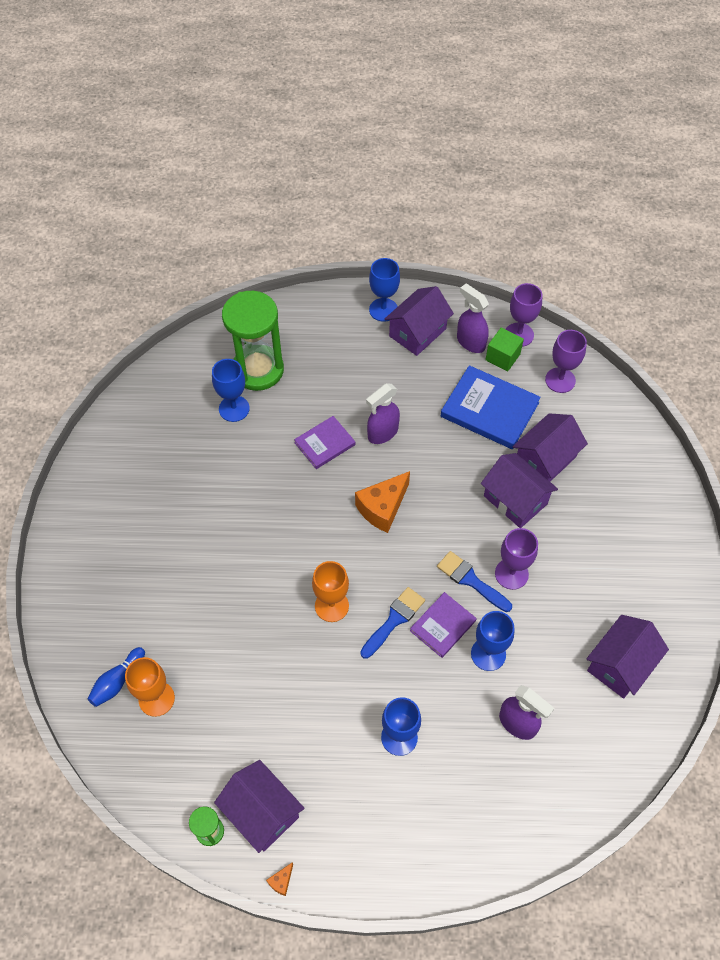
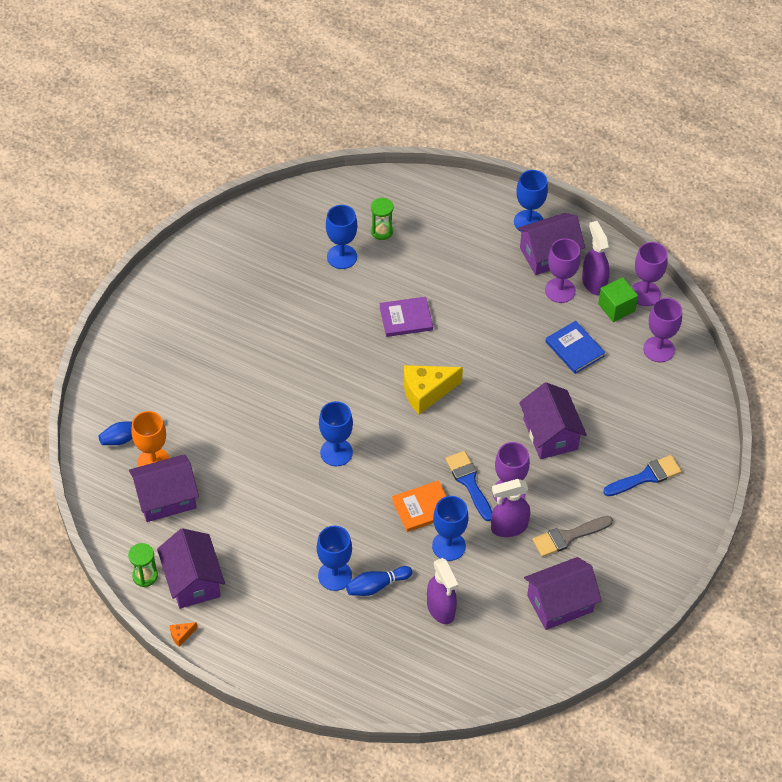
camera: 25 degrees right, 5 degrees down
(258, 370) = (381, 231): green hourglass -> green hourglass, size x0.43
(331, 606) = (336, 452): orange goblet -> blue goblet
(382, 433) = (463, 330): purple spray bottle -> purple spray bottle (508, 527)
(382, 508) = (426, 392): orange cheese -> yellow cheese
(394, 620) = (383, 485): blue brush -> blue brush (646, 476)
(443, 626) = (422, 508): purple book -> orange book
(444, 729) = (376, 586): none -> blue bowling pin
(446, 361) = (560, 290): none -> purple goblet
(489, 410) = (574, 349): blue book -> blue book, size x0.59
(545, 459) = (600, 412): purple house -> purple house (166, 498)
(588, 593) = (568, 537): none -> grey brush

